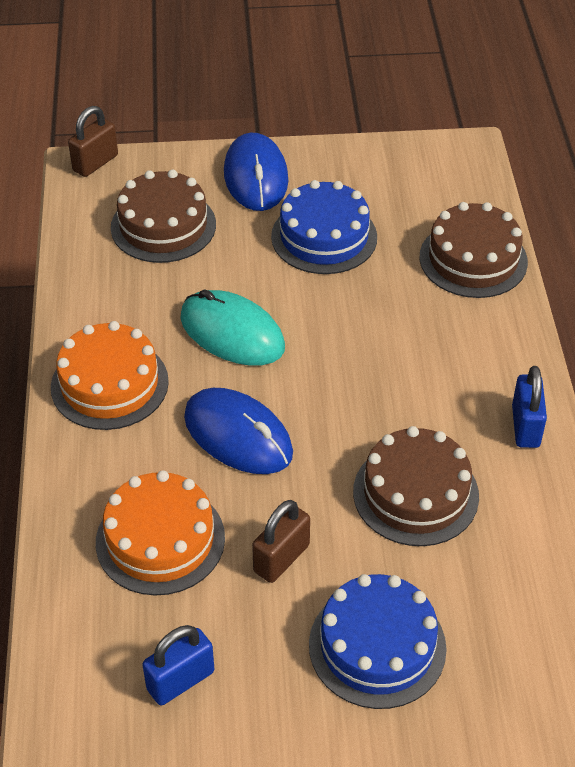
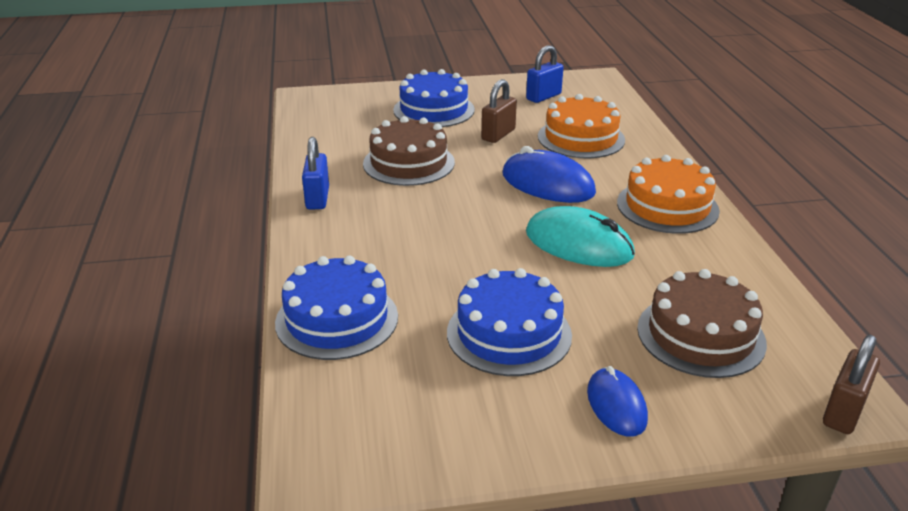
camera: 175 degrees right, 15 degrees down
(256, 176) = (616, 405): blue mouse -> blue mouse, size x0.61
(473, 259) = (337, 319): brown cake -> blue cake

